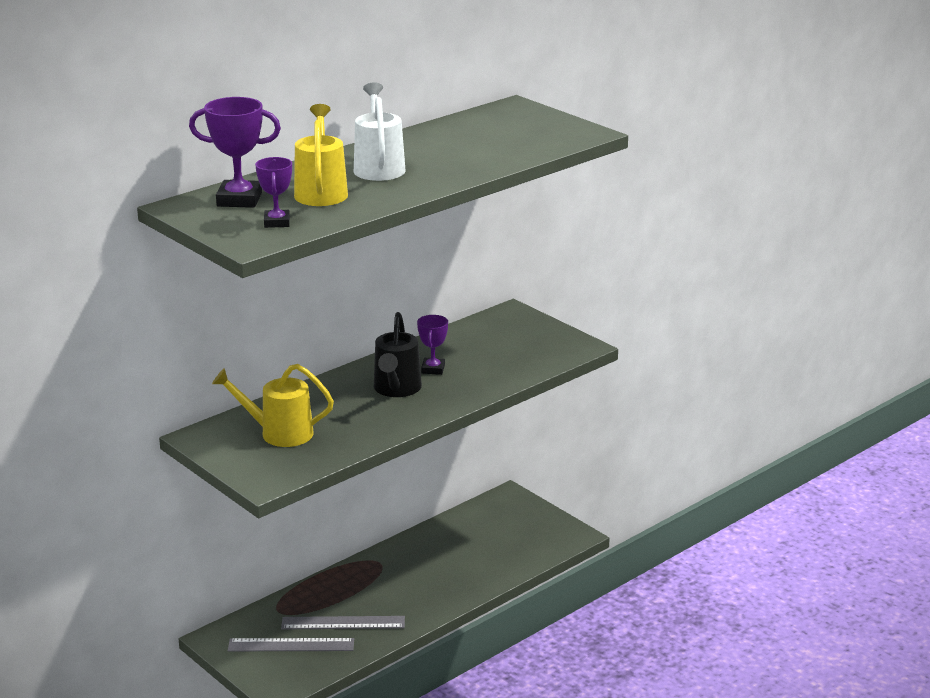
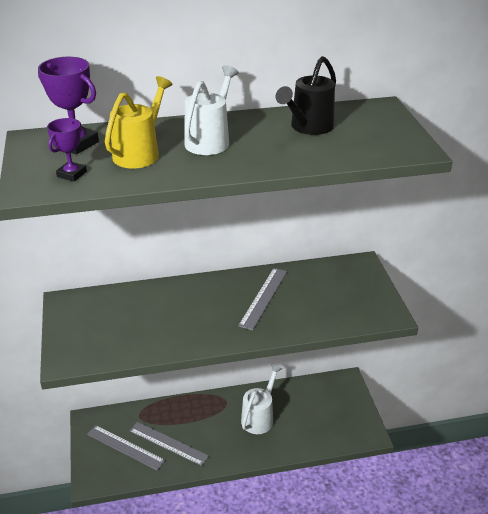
camera: 30 degrees right, 10 degrees up
(278, 433) = (113, 318): yellow watering can -> none
(396, 390) = (223, 308): black watering can -> black watering can (308, 127)
(433, 369) = (263, 297): purple trophy -> grey ruler
(433, 562) = (259, 417): none -> white watering can

